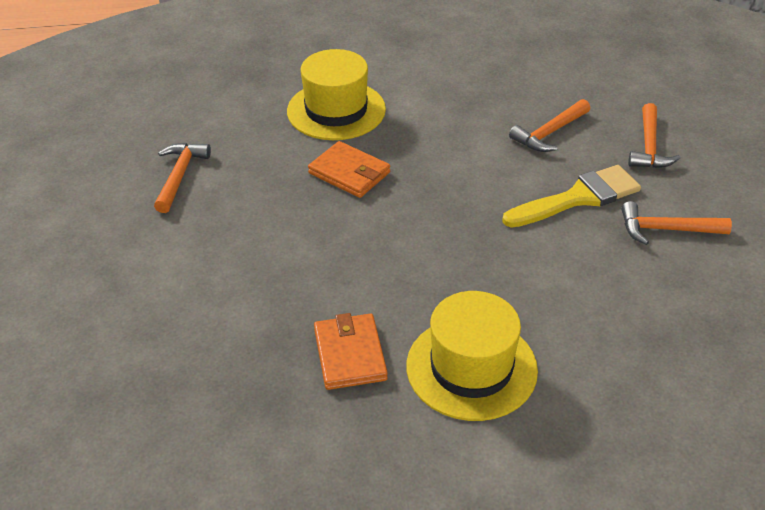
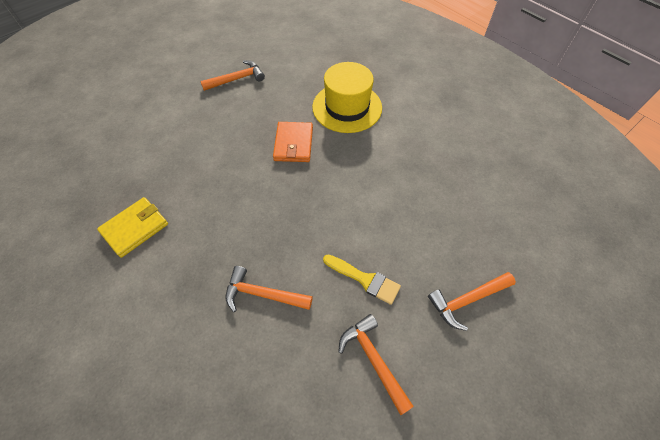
camera: 55 degrees right, 15 degrees up
(350, 354) = (135, 228): orange wallet -> yellow wallet
(471, 368) = (153, 298): yellow hat -> none
(549, 133) = (423, 226): orange hammer -> orange hammer (262, 294)
(578, 198) = (364, 279): yellow brush -> yellow brush, size x0.66

